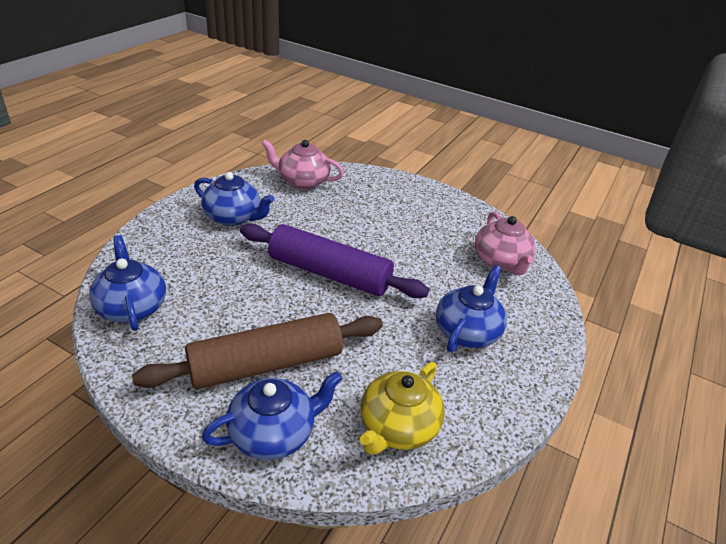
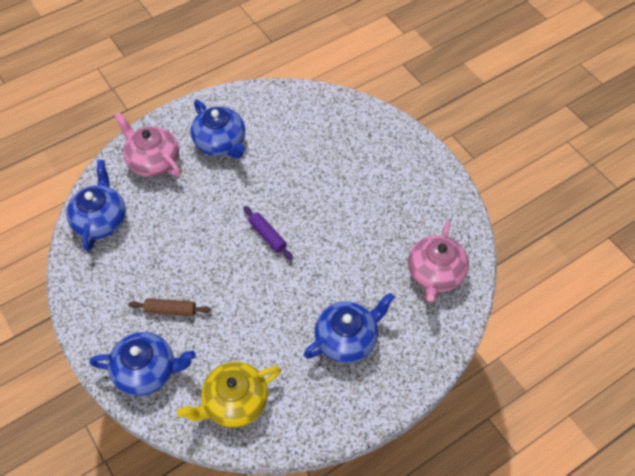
camera: 30 degrees right, 20 degrees up
(266, 364) = (171, 310): brown rolling pin -> brown rolling pin, size x0.42
(302, 181) = (307, 112): pink teapot -> pink teapot (153, 161)
(329, 273) = (267, 236): purple rolling pin -> purple rolling pin, size x0.42

